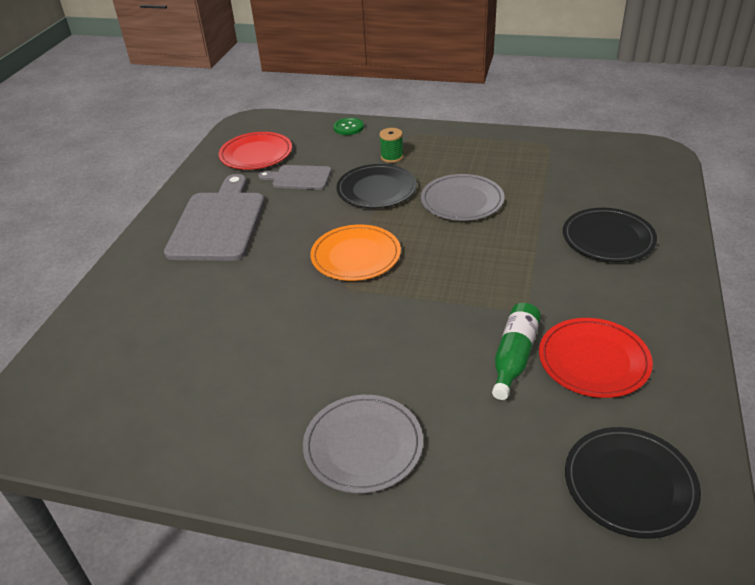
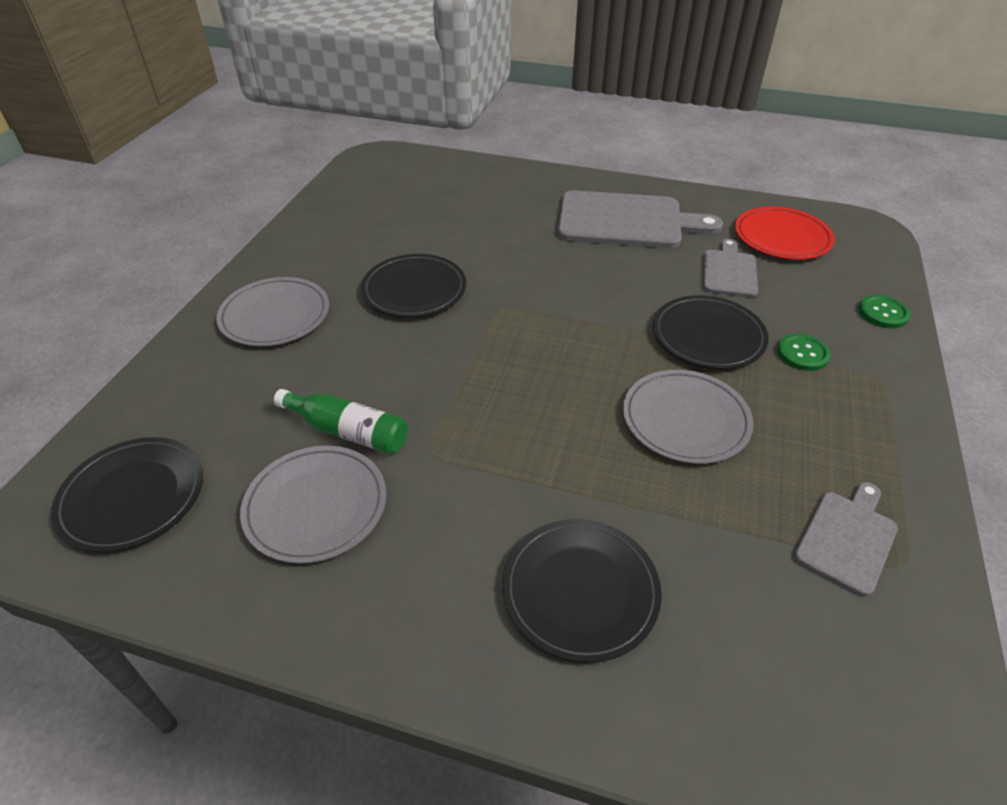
camera: 90 degrees right, 5 degrees up
(318, 344) = (414, 289): none -> black plate
(356, 256) = (557, 315): orange plate -> none
(392, 157) = (802, 354): green spool -> green button
(537, 157) = (847, 538): none -> grey cutting board
(593, 360) = (316, 506): red plate -> grey plate

